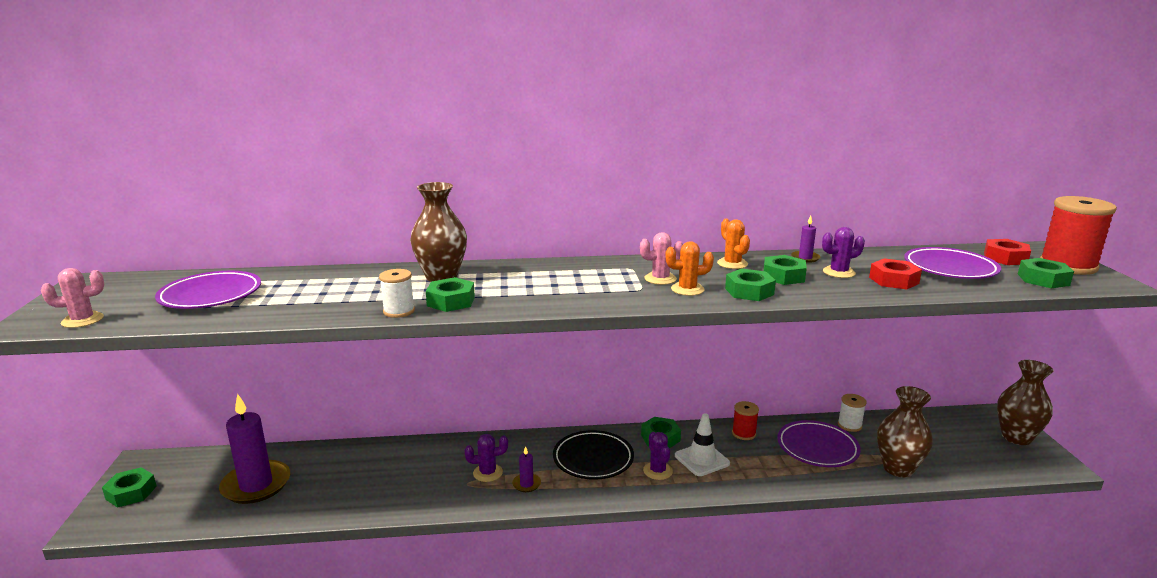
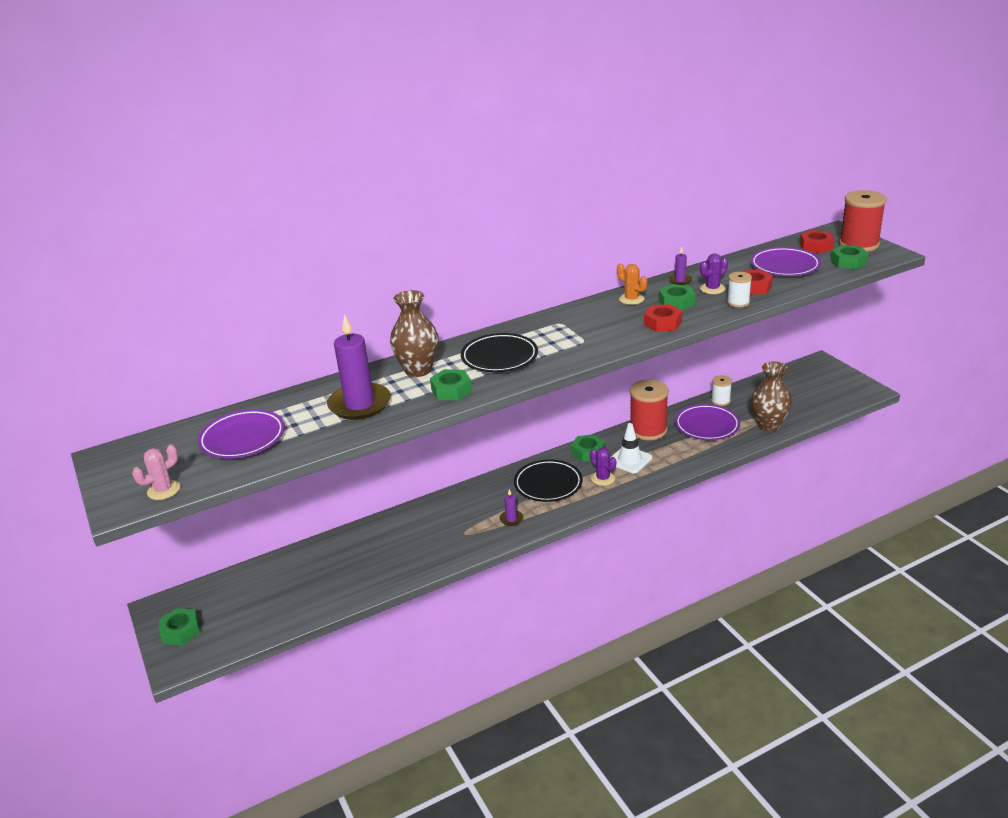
camera: 20 degrees left, 10 degrees up
(256, 485) = (288, 590): purple candle -> purple candle (359, 404)
(399, 311) = (421, 410): white spool -> white spool (738, 302)
(488, 473) = (474, 520): purple cactus -> none
(534, 284) = (499, 357): none -> black plate
(660, 279) = (590, 327): pink cactus -> none
(687, 289) = (618, 332): orange cactus -> none
(744, 433) = (648, 430): red spool -> red spool, size x1.89
(749, 291) = (663, 323): green nut -> red nut
(1016, 437) = (836, 377): brown vase -> none

